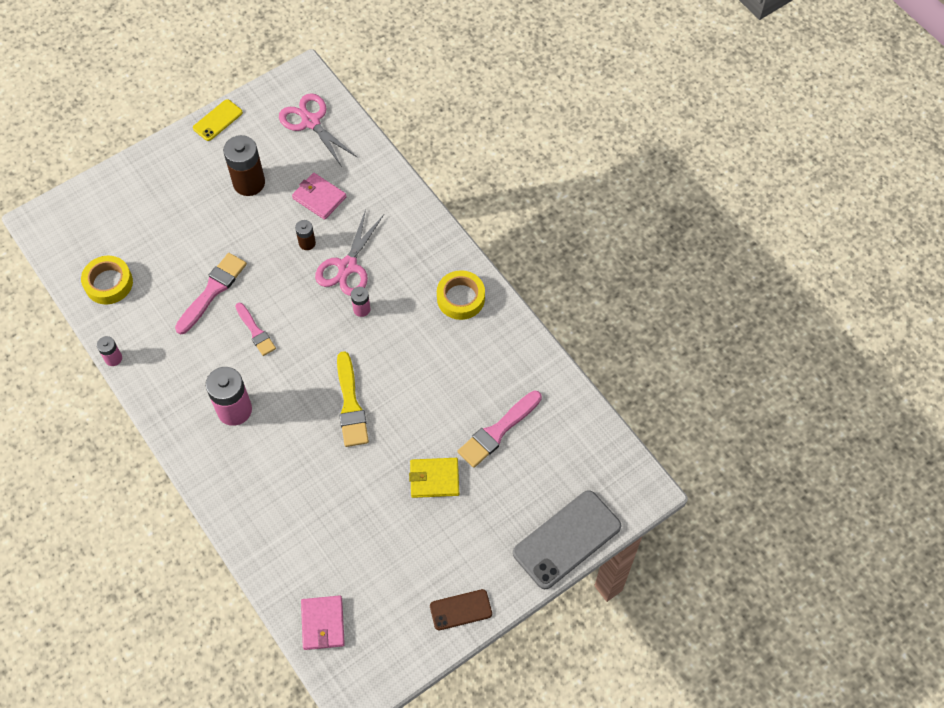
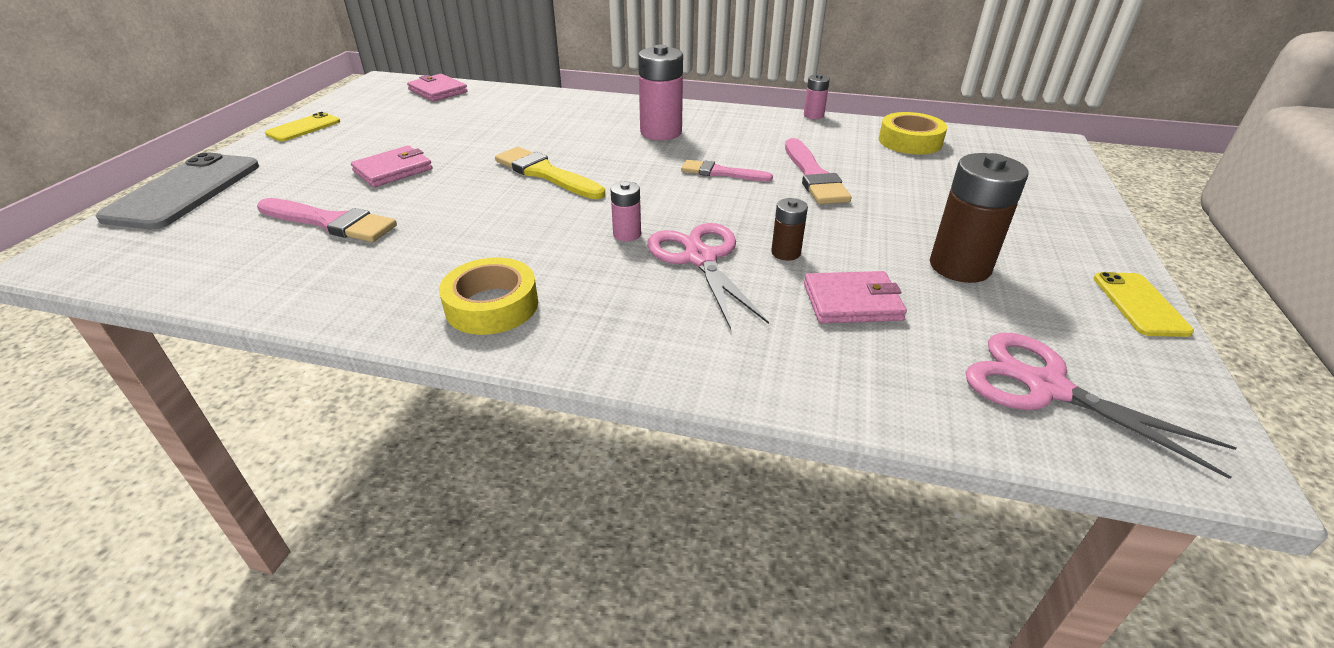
camera: 140 degrees right, 25 degrees down
(311, 122) = (1046, 387): pink scissors -> pink scissors turned 150 degrees counterclockwise
(434, 479) = (393, 170): yellow wallet -> pink wallet
(460, 610) = (303, 128): brown phone -> yellow phone
(498, 431) = (330, 222): pink brush -> pink brush turned 105 degrees clockwise

